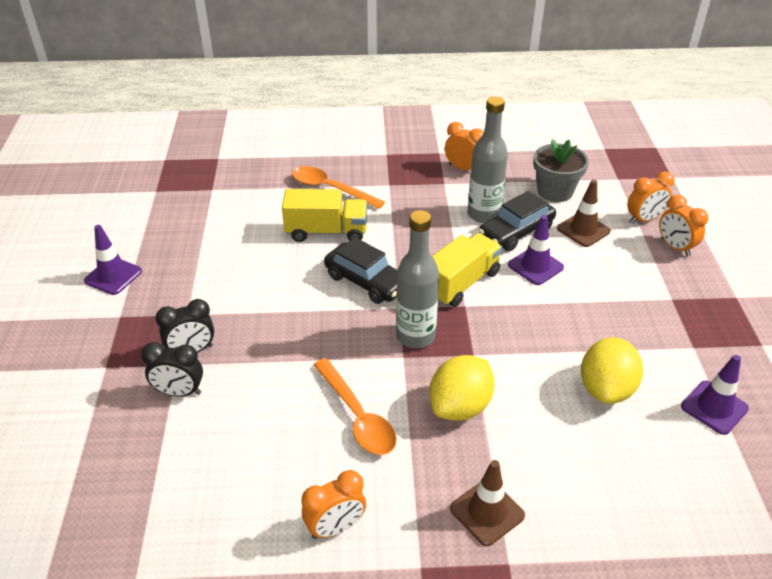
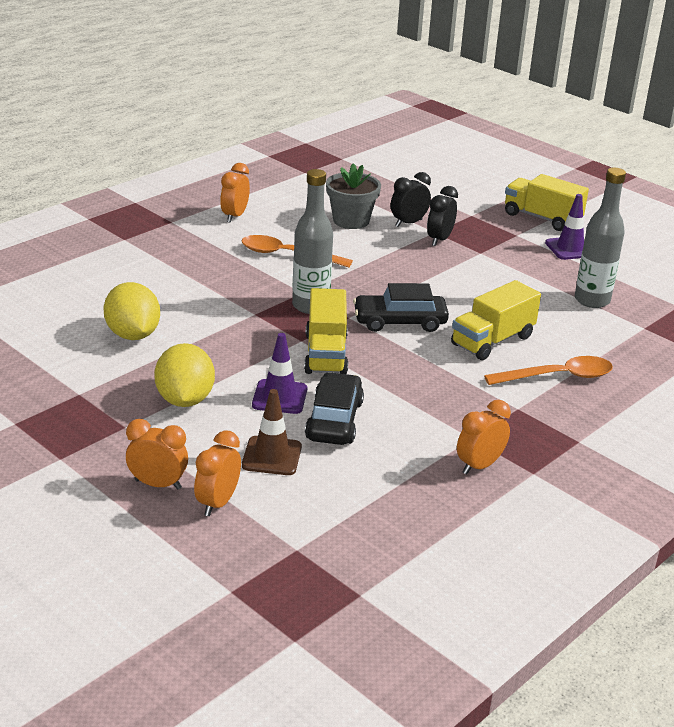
camera: 135 degrees right, 10 degrees down
(59, 323) = (542, 218): none -> yellow truck
(460, 406) = (228, 284): yellow lemon -> yellow lemon (185, 400)
(463, 168) = (479, 466): orange clock -> orange clock turned 150 degrees clockwise
(483, 214) = (387, 423): grey bottle -> grey bottle (592, 300)
(487, 512) = (157, 250): brown traffic cone -> none
(555, 191) = (349, 489): grey flower pot -> grey flower pot (351, 220)
(714, 407) = (37, 358): purple traffic cone -> none

